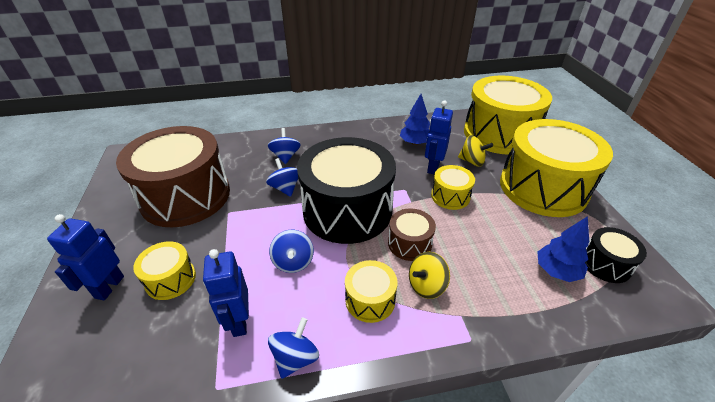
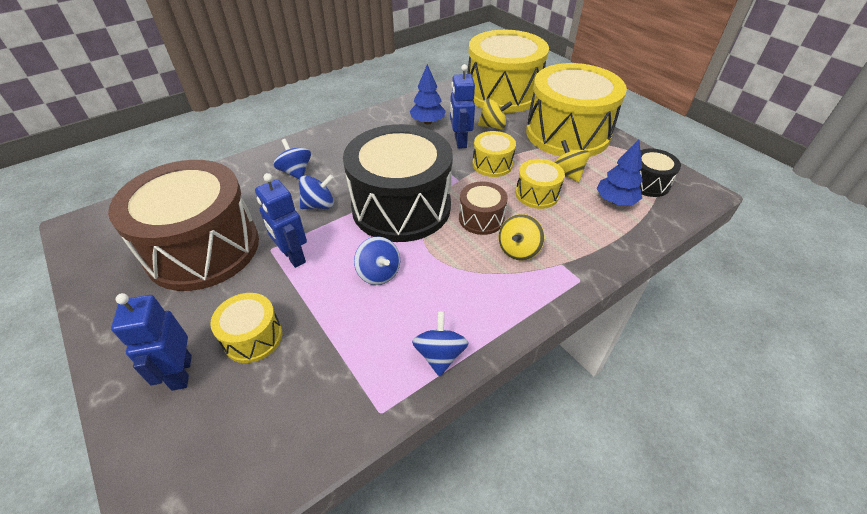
camera: 25 degrees left, 5 degrees up
(239, 321) = (361, 347): blue robot -> blue robot (293, 256)
(285, 188) = (319, 205): blue spinning top -> blue spinning top turned 120 degrees clockwise
(370, 300) = (476, 280): yellow drum -> yellow drum (537, 194)
(520, 227) = (567, 174): none -> yellow spinning top

